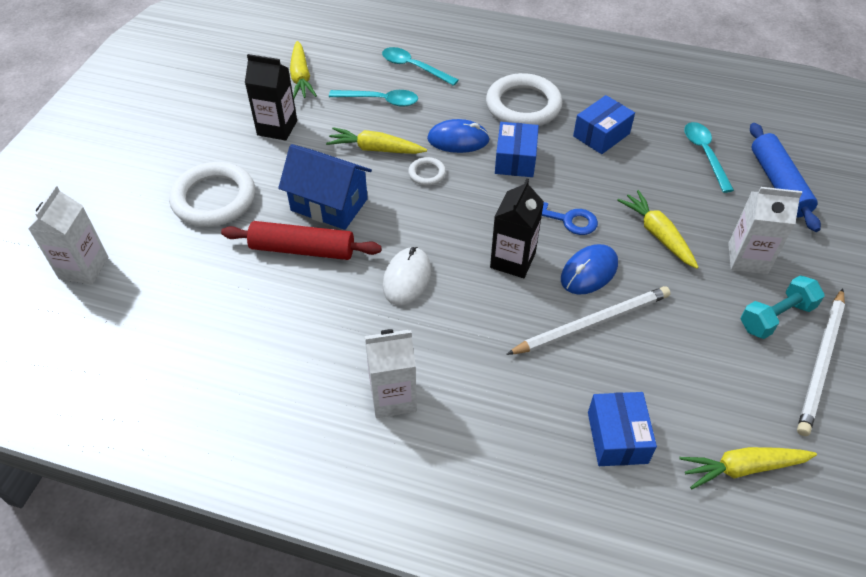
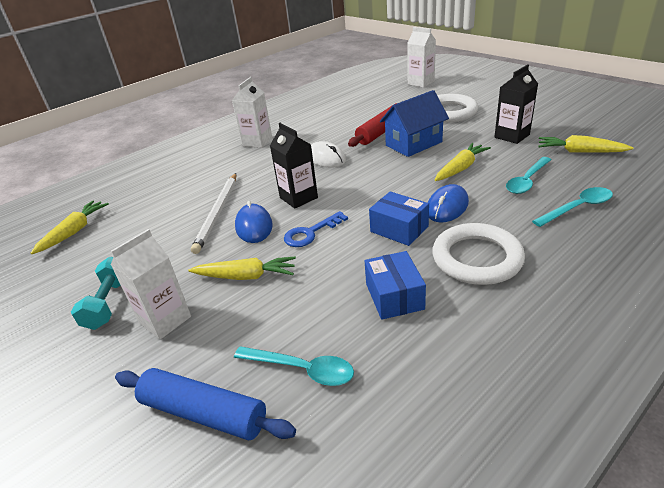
camera: 125 degrees right, 15 degrees down
(427, 173) = (415, 184): white ring -> none
(617, 437) = (149, 197): blue box -> none
(820, 363) = (56, 305): white pencil -> none

